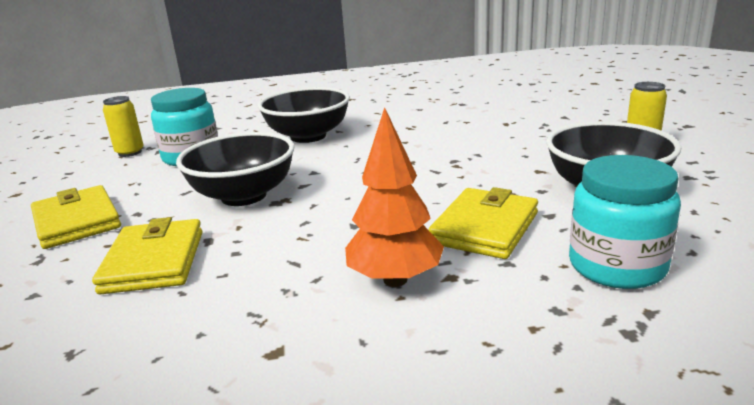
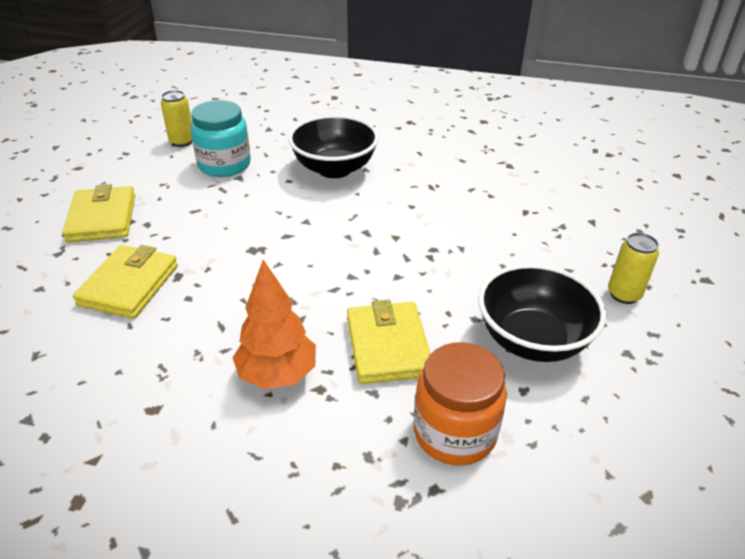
camera: 20 degrees right, 15 degrees up
(244, 196) = (233, 232): black bowl -> none
(485, 228) = (388, 346): yellow wallet -> yellow wallet turned 60 degrees counterclockwise
(617, 266) = (454, 432): turquoise jar -> orange jar

